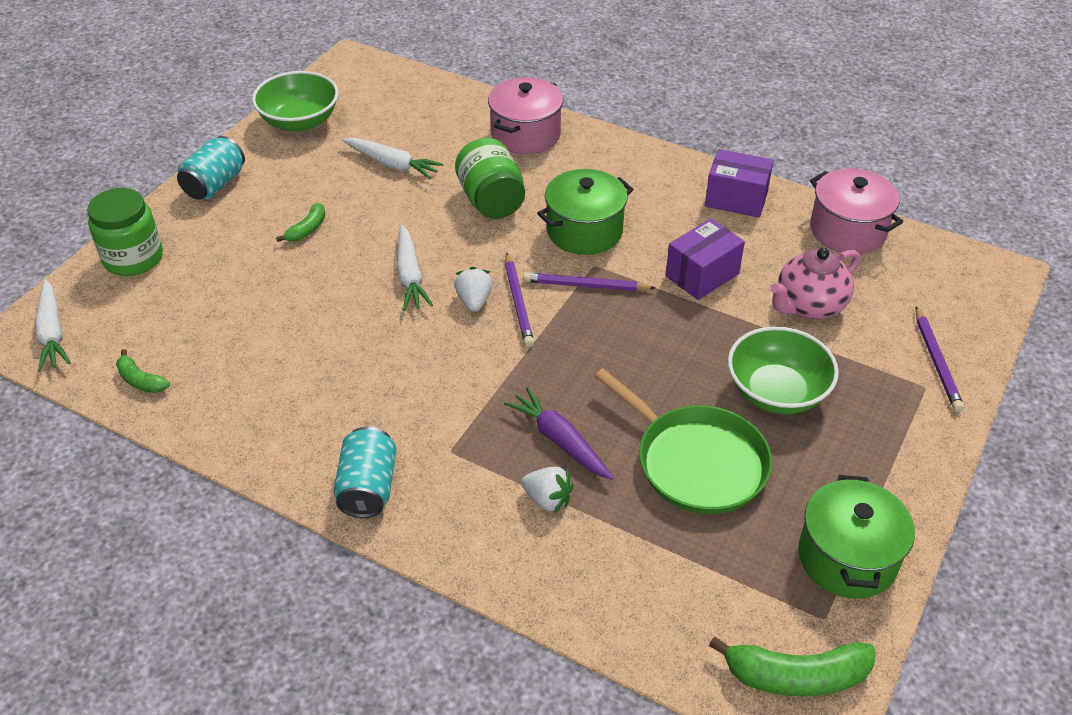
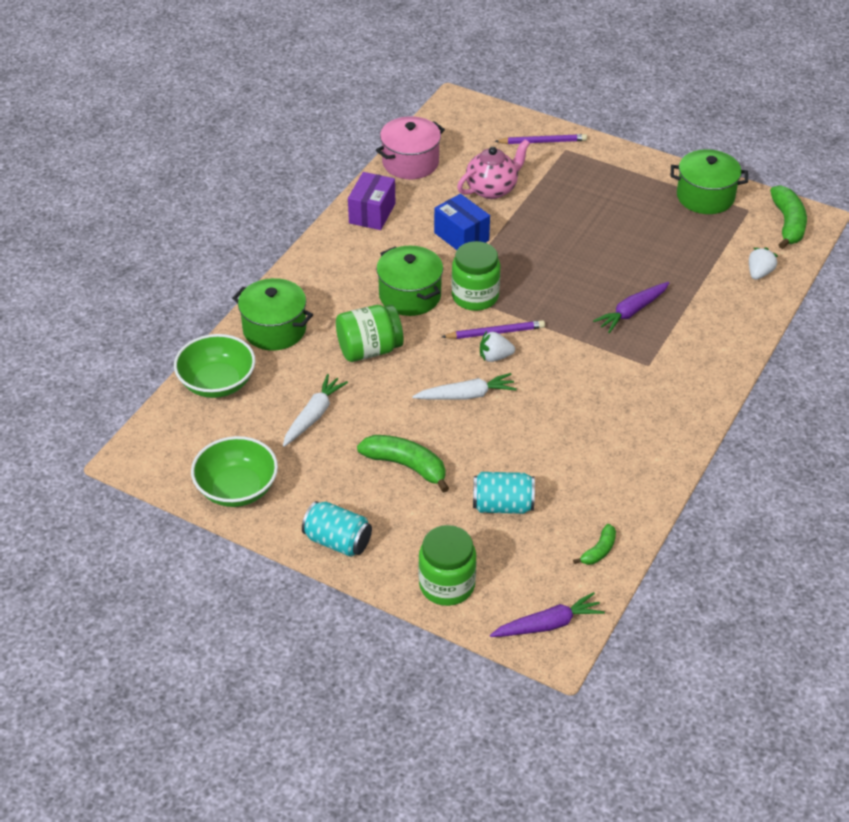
camera: 90 degrees left, 0 degrees up
(52, 333) = (548, 624): white carrot -> purple carrot
(307, 229) = (406, 466): green banana -> green banana, size x1.79
(368, 487) = (687, 405): turquoise can -> turquoise can (502, 505)
(525, 134) = (274, 329): pink pot -> green pot
(547, 499) = (683, 318): white strawberry -> white strawberry (759, 273)
(585, 286) = (475, 296): purple pencil -> green jar
(696, 462) = (641, 251): green pan -> none
(702, 275) = (461, 236): purple box -> blue box
(776, 392) = (576, 211): green bowl -> green bowl (217, 383)
(809, 306) = (492, 189): pink teapot -> pink teapot turned 90 degrees counterclockwise

